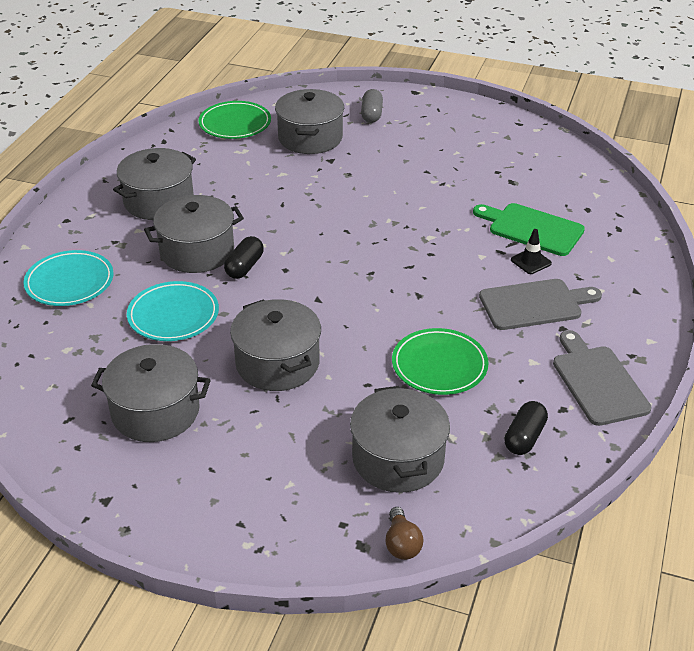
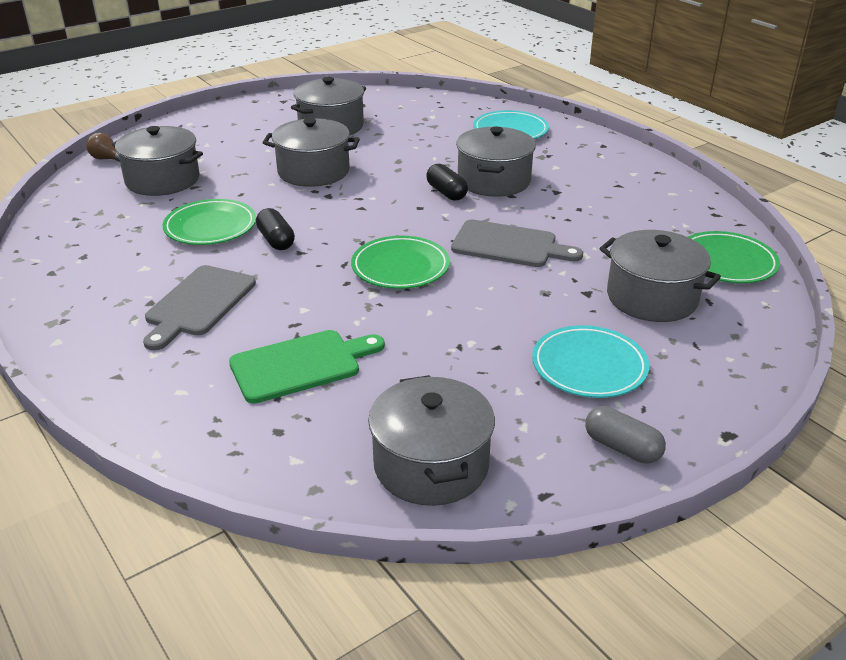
camera: 125 degrees right, 5 degrees down
(159, 201) = (595, 185): grey pot -> grey pot (431, 465)
(173, 315) = (421, 153): turquoise plate -> turquoise plate (589, 366)
(371, 114) = (681, 365): grey capsule -> grey capsule (622, 448)
(384, 240) = (400, 267): none -> green plate
(524, 437) = (93, 228): black capsule -> black capsule (276, 240)
(531, 261) = (254, 334): black traffic cone -> none
(597, 382) = (74, 286): grey cutting board -> grey cutting board (509, 245)

